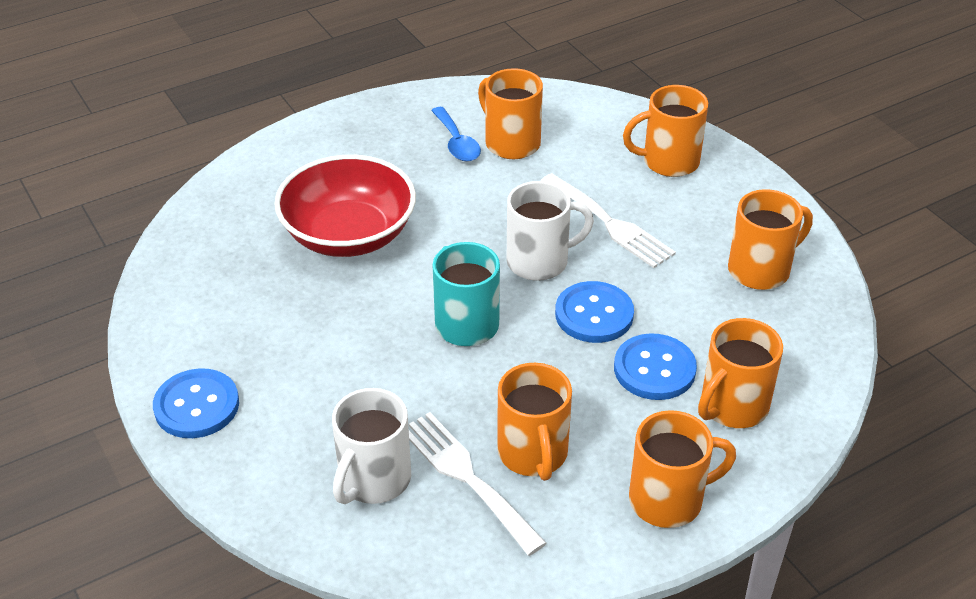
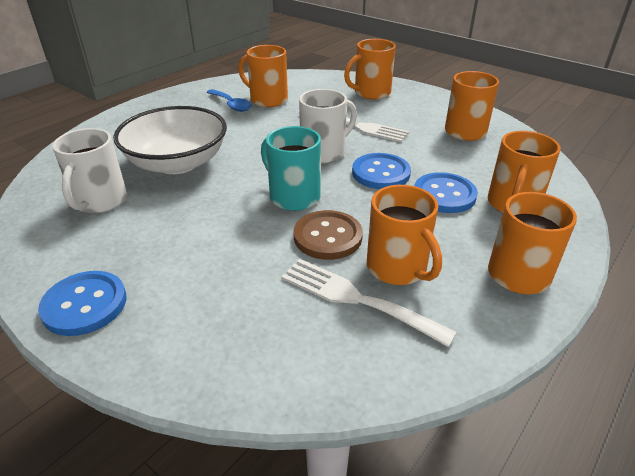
camera: 20 degrees left, 5 degrees down
(349, 235) = (177, 163): red bowl -> white bowl
(373, 480) = (277, 323): white mug -> white mug (100, 201)
(477, 392) = (327, 237): none -> brown button

